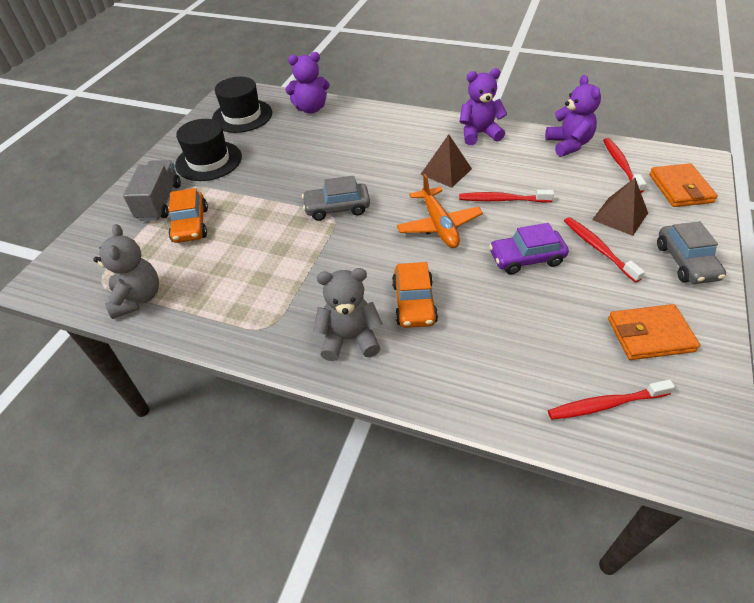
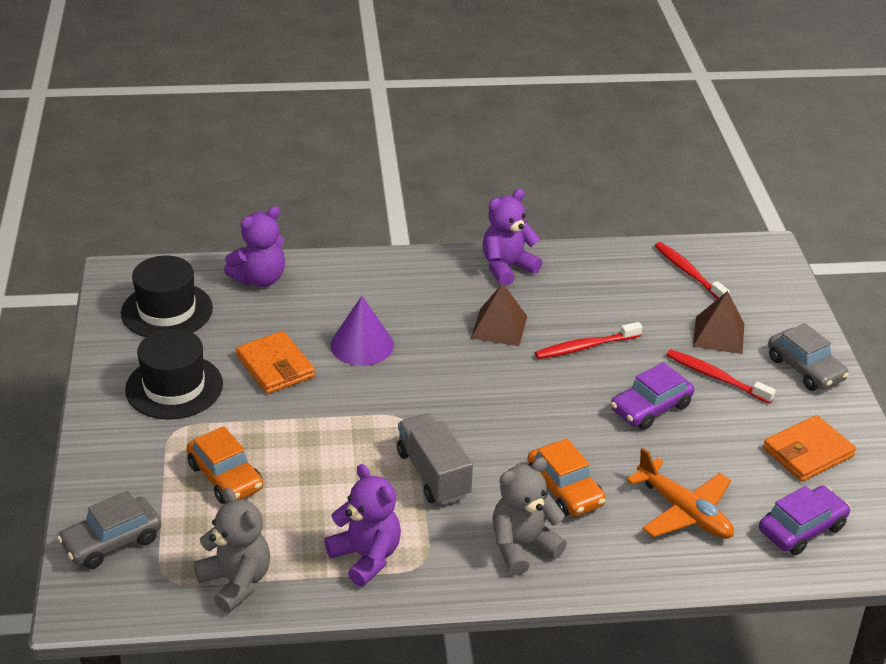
camera: 30 degrees left, 10 degrees down
(159, 202) = (154, 460): grey truck -> grey truck (433, 474)
(337, 208) = (399, 406): grey car -> grey car (112, 542)
(343, 162) = (362, 345): none -> purple cone
(439, 225) = (534, 396): orange plane -> orange plane (684, 511)
(568, 145) = (619, 259): purple teddy bear -> purple teddy bear (366, 557)
(605, 404) = (801, 529): red toothbrush -> purple car
(680, 188) = (762, 287): orange wallet -> orange wallet (275, 366)

